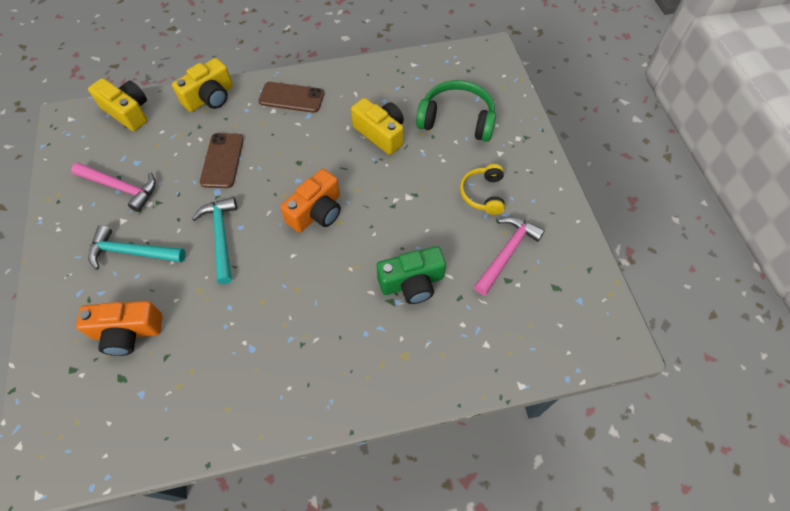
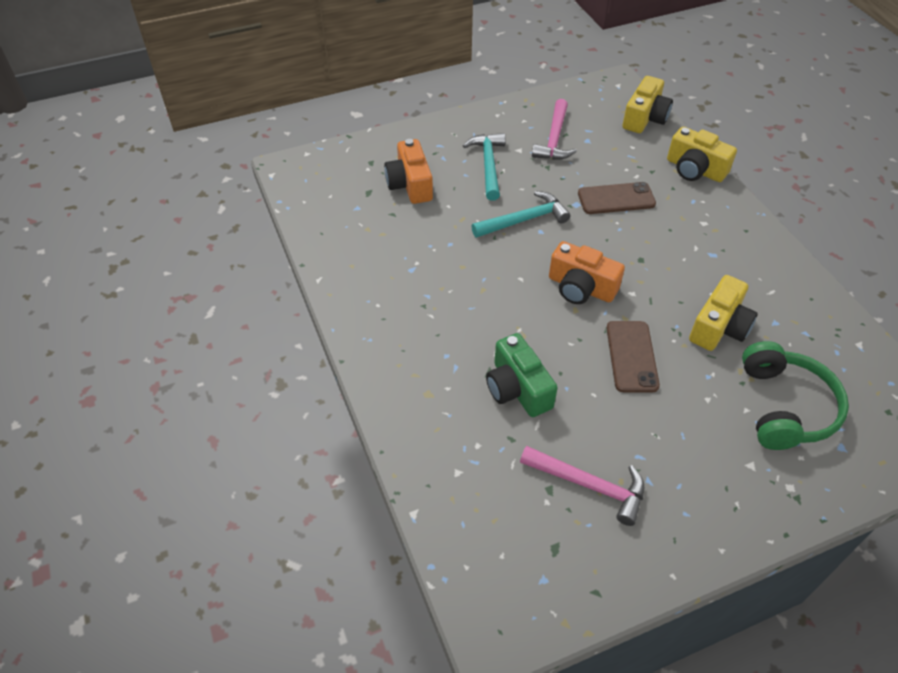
camera: 80 degrees right, 10 degrees down
(291, 97) = (731, 234): brown phone -> brown phone (631, 356)
(483, 194) = (671, 450): yellow headphones -> none

